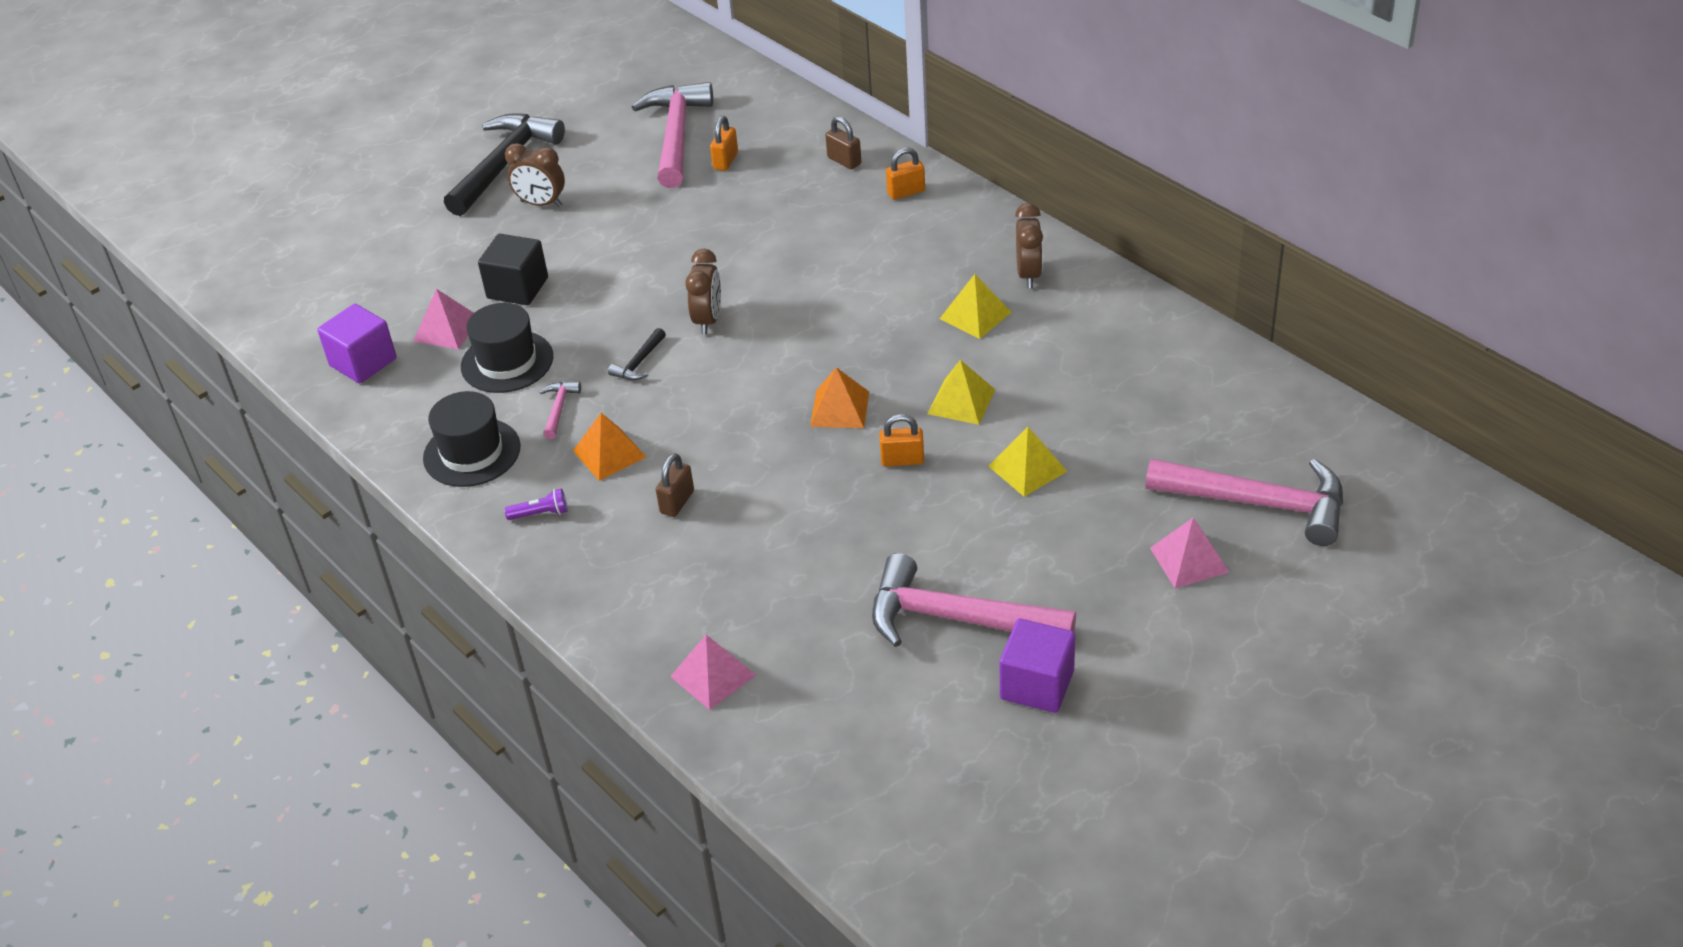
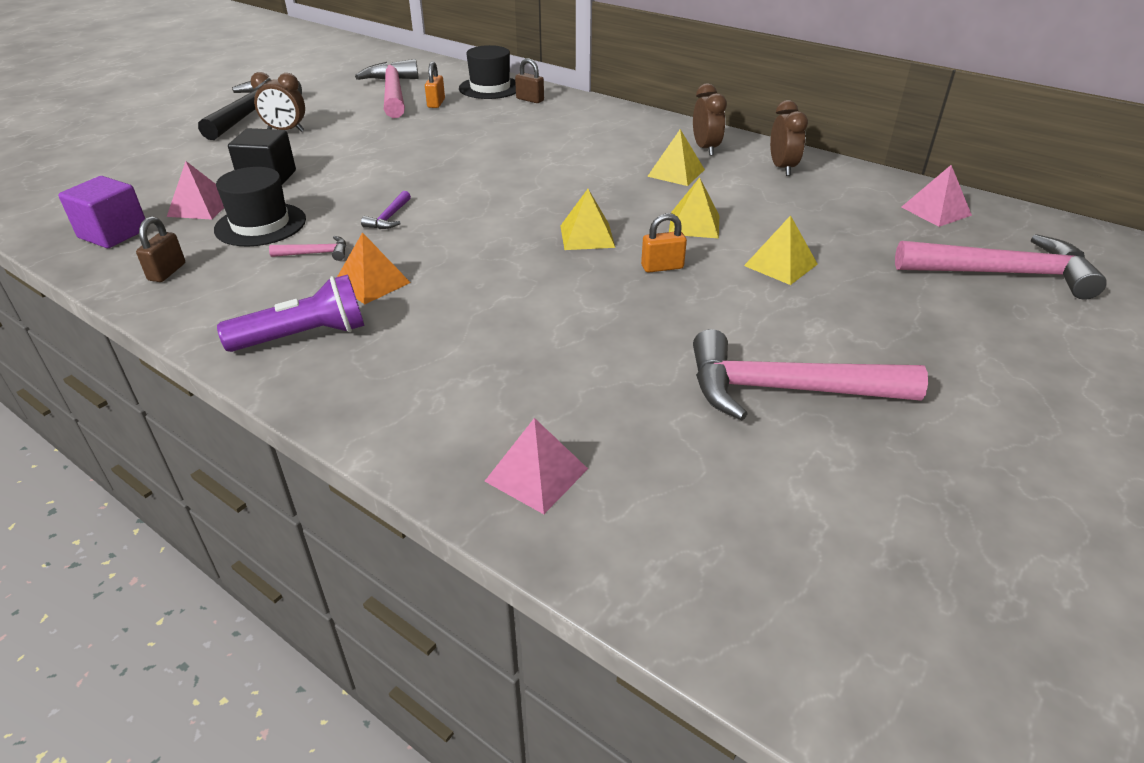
camera: 15 degrees left, 5 degrees down
(472, 452) = (226, 292): black hat -> black hat (490, 88)
(540, 514) = (304, 336): purple flashlight -> purple flashlight, size x2.05
(559, 409) = (315, 253): pink hammer -> pink hammer turned 90 degrees clockwise
(639, 362) = (389, 217): black hammer -> purple hammer
(677, 502) = (450, 315): brown padlock -> brown padlock (167, 272)
(708, 320) = (446, 188): brown clock -> brown clock (782, 168)
(839, 409) = (587, 236): orange pyramid -> yellow pyramid
(906, 192) = (585, 112): orange padlock -> none
(1037, 685) = (909, 445): purple cube -> none
(1189, 560) = (977, 320): pink pyramid -> pink pyramid (935, 211)

